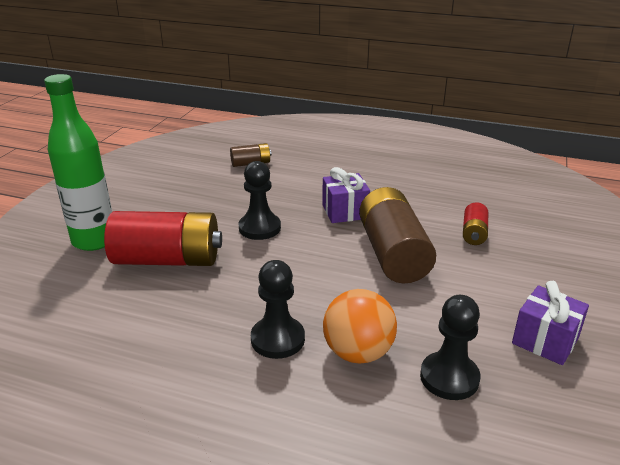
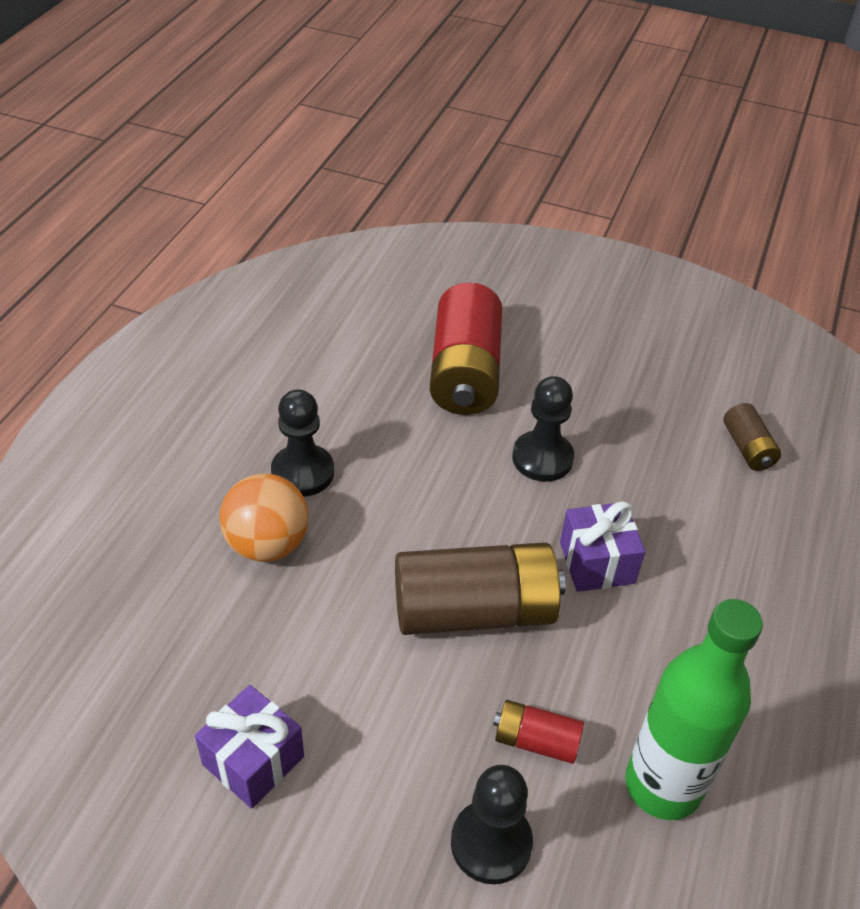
camera: 90 degrees right, 15 degrees up
(94, 240) = (507, 307): green bottle -> green bottle (663, 785)
(449, 377) = (208, 628): black pawn -> black pawn (491, 843)

